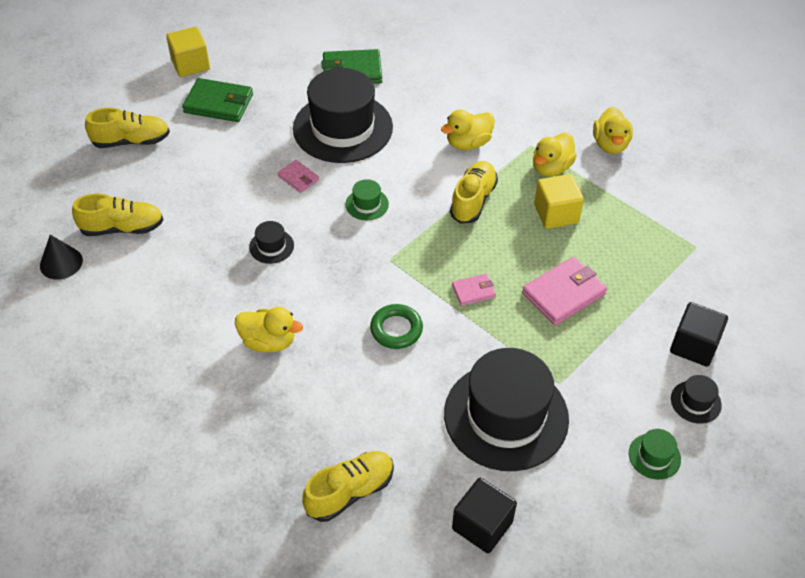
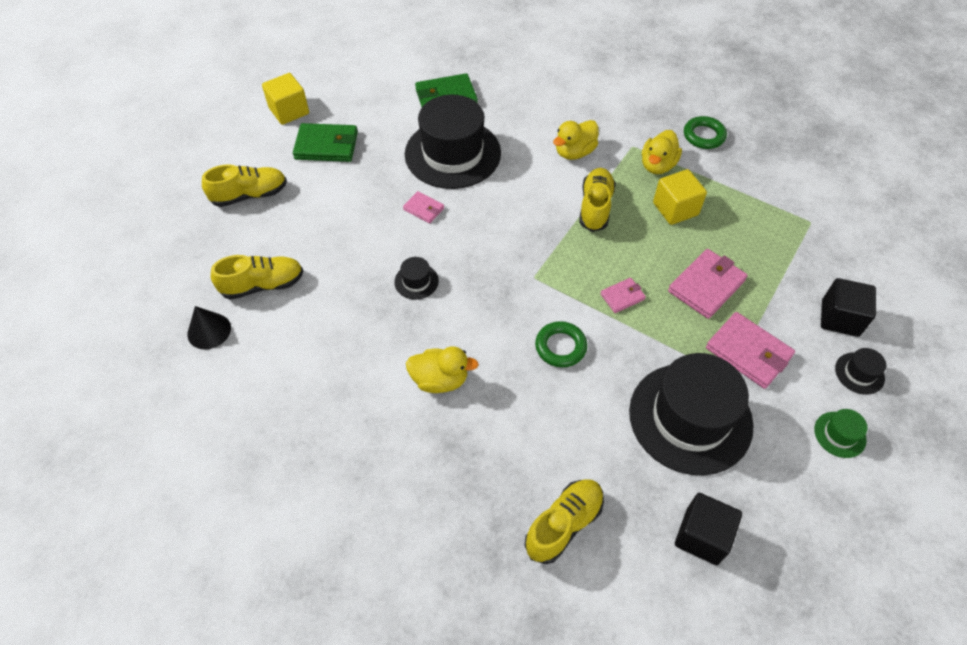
camera: 10 degrees left, 5 degrees up
(367, 204) = (496, 225): green hat -> none
(586, 364) = (748, 352): none -> pink wallet
(610, 144) = (704, 136): yellow duck -> green ring

